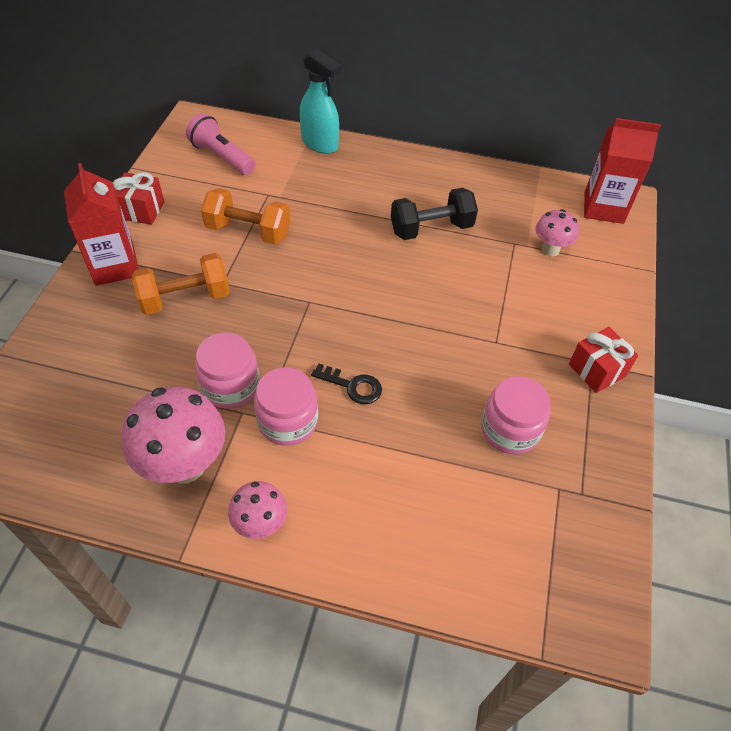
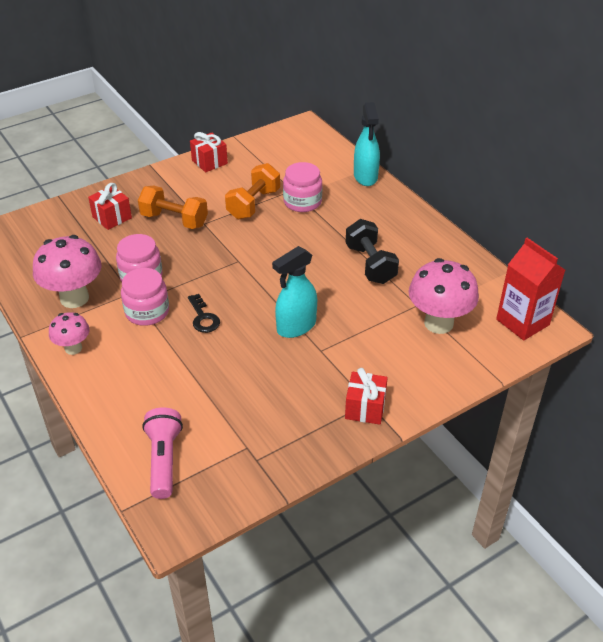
camera: 45 degrees right, 10 degrees down
(106, 339) = (112, 217): none -> red gift
(115, 266) = (160, 183): red carton -> none
(222, 157) = (292, 155): pink flashlight -> pink flashlight (164, 460)
(248, 231) = (253, 204): orange dumbbell -> orange dumbbell turned 60 degrees clockwise
(431, 229) = (370, 264): black dumbbell -> black dumbbell turned 45 degrees clockwise
(447, 333) = (296, 326): none -> turquoise spray bottle
(510, 429) = (261, 399): pink jar -> pink jar (302, 202)
(550, 249) = (438, 323): pink mushroom -> pink mushroom, size x1.76

